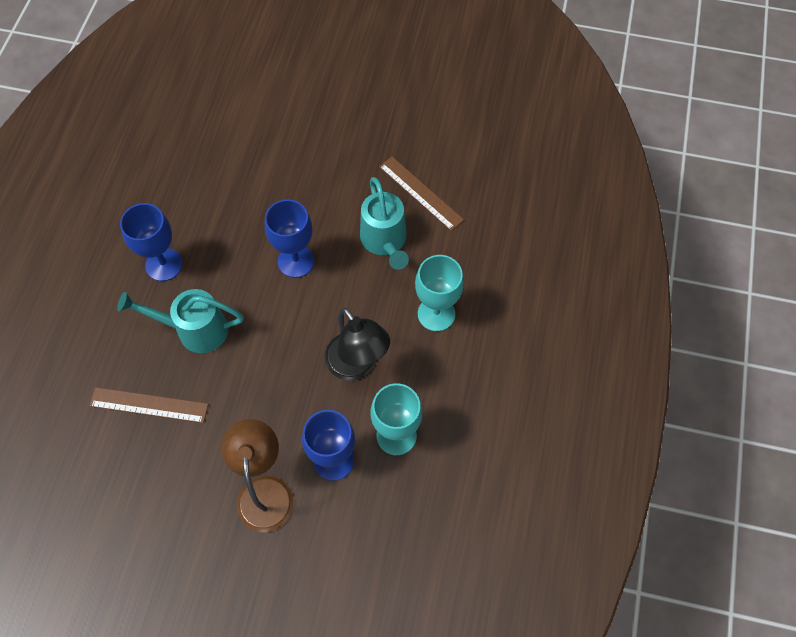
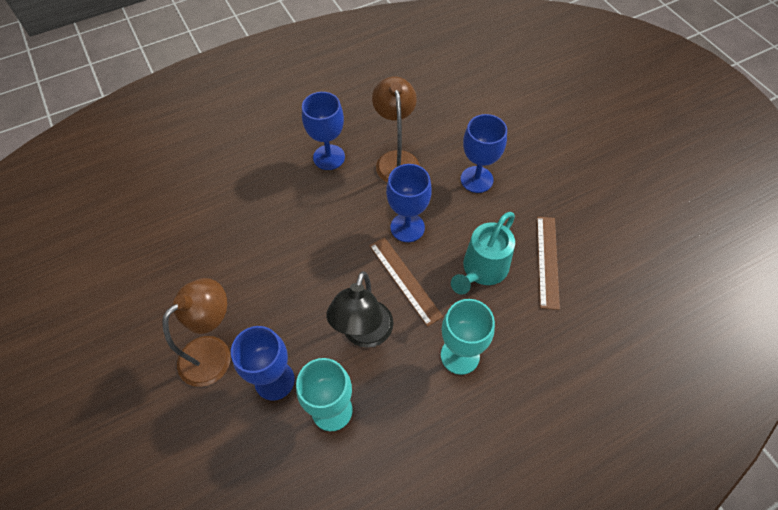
camera: 50 degrees right, 5 degrees down
(149, 405) = (221, 230): brown ruler -> brown ruler (404, 280)
(194, 330) = (298, 211): turquoise watering can -> none
(223, 216) = (396, 160): none -> brown lamp
(304, 176) = (476, 179): none -> blue goblet

